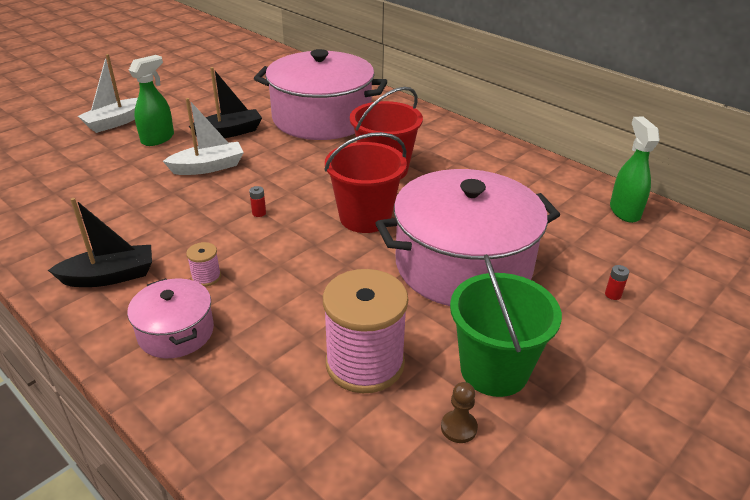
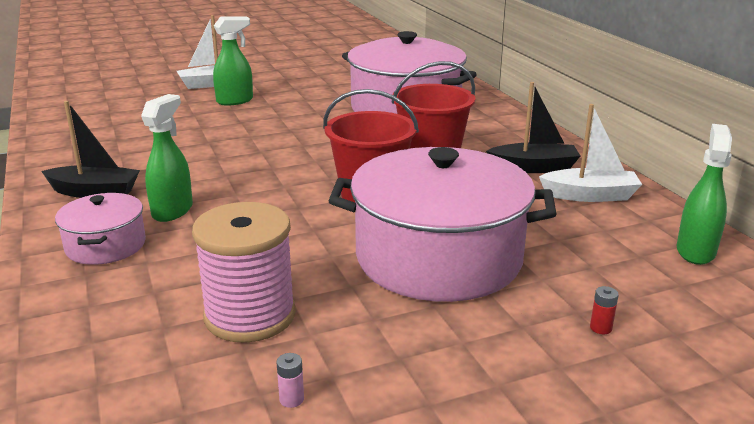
camera: 25 degrees right, 10 degrees down
(206, 277) = (173, 211): pink spool -> green spray bottle
(208, 167) = (258, 129): white boat -> white boat (590, 195)
(229, 132) = (304, 106): black boat -> black boat (534, 168)
(259, 213) = (269, 172): red battery -> none
(458, 428) = (291, 399): brown pawn -> pink battery
(494, 370) = (382, 359): green bucket -> none

